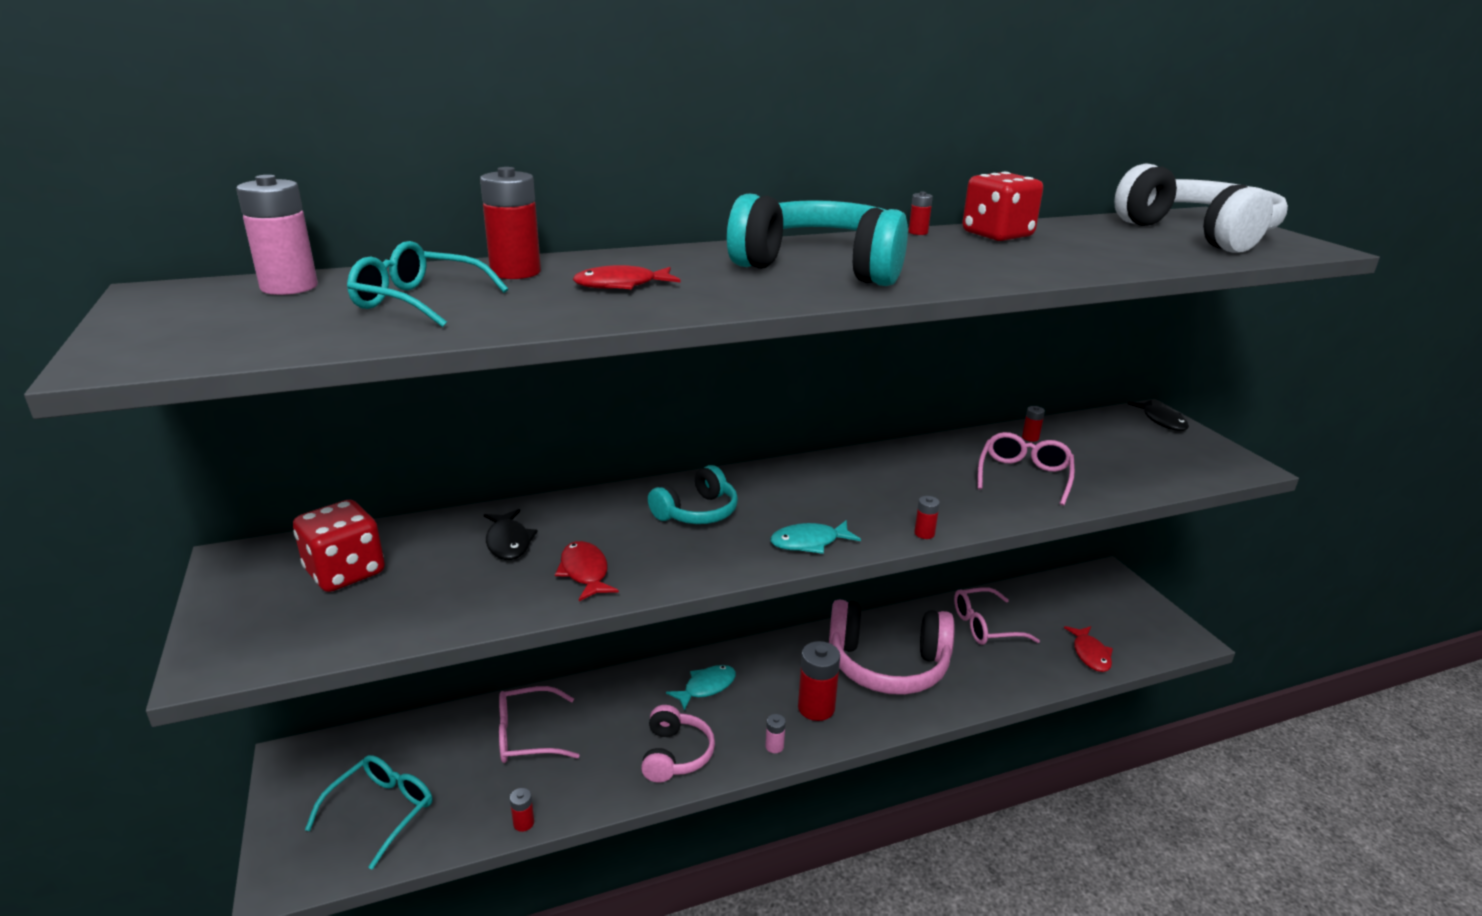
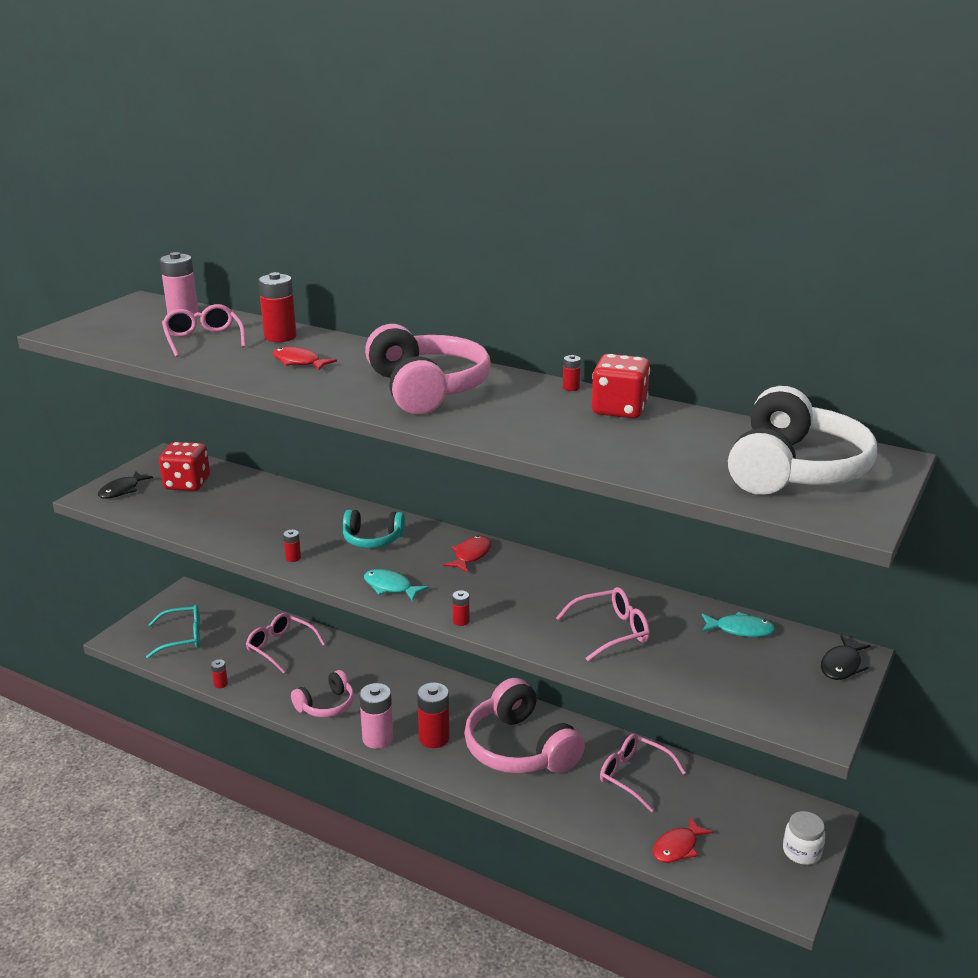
camera: 50 degrees right, 0 degrees up
(418, 301) = (203, 340): turquoise glasses -> pink glasses
(508, 542) = (265, 505): black fish -> black fish (122, 490)
(585, 572) = (266, 538): red fish -> red fish (471, 555)
(706, 687) = (397, 685): turquoise fish -> turquoise fish (740, 630)
(774, 746) = (378, 738): pink battery -> pink battery, size x2.11
(822, 267) = (426, 389): turquoise headphones -> pink headphones
(1030, 438) = (686, 614): red battery -> red battery (293, 558)
(1138, 602) = (801, 852): none -> white jar

